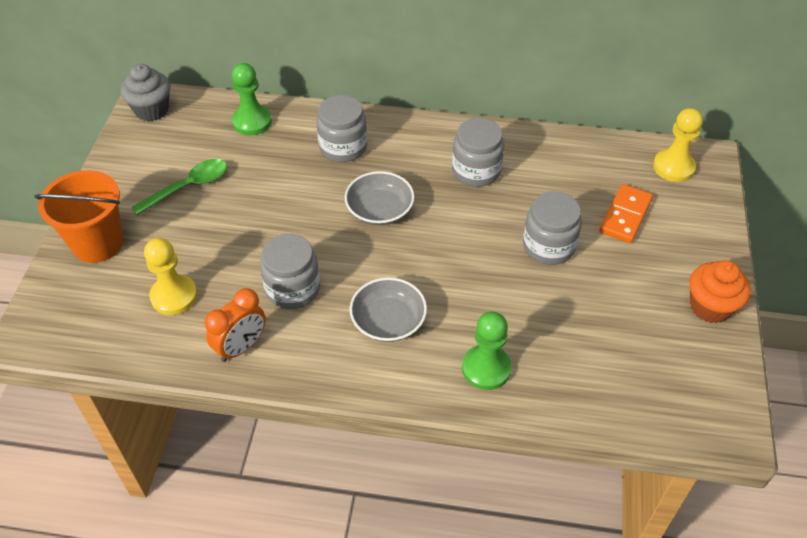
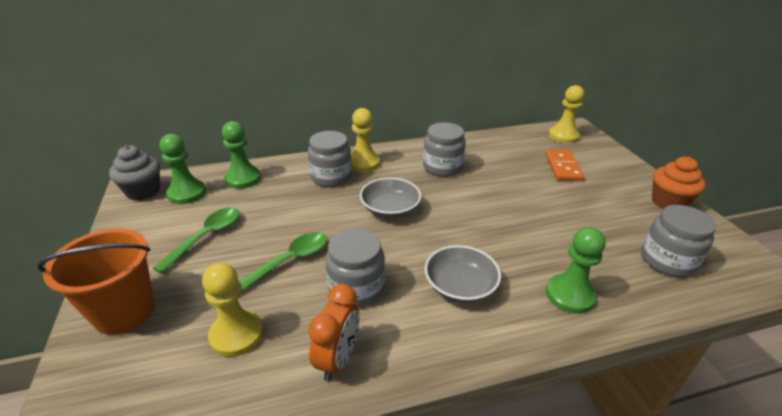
camera: 25 degrees left, 15 degrees down
(190, 125) = (187, 193): none -> green pawn
(249, 239) = (289, 261): none -> green spoon
(390, 137) = (363, 163): none -> yellow pawn
(548, 246) = (532, 197): grey jar -> grey jar (667, 260)

